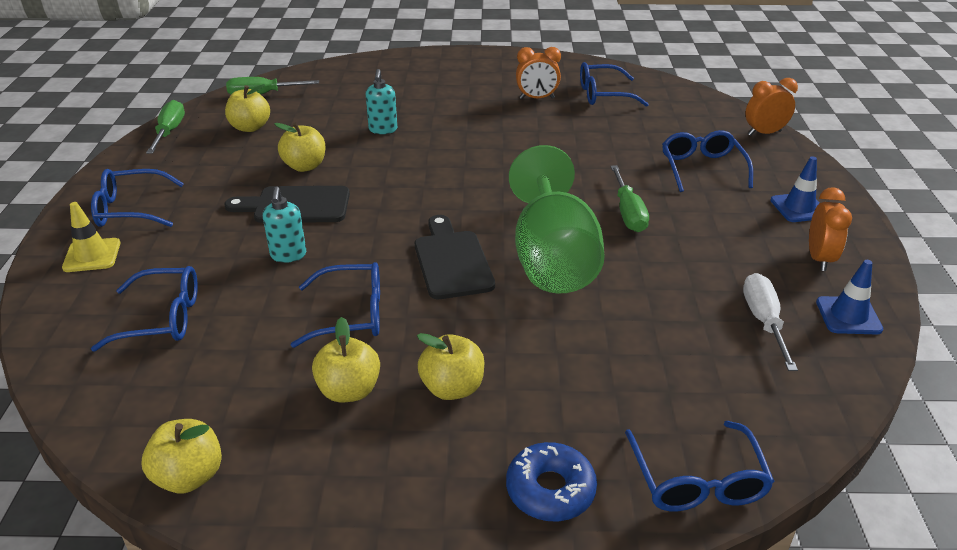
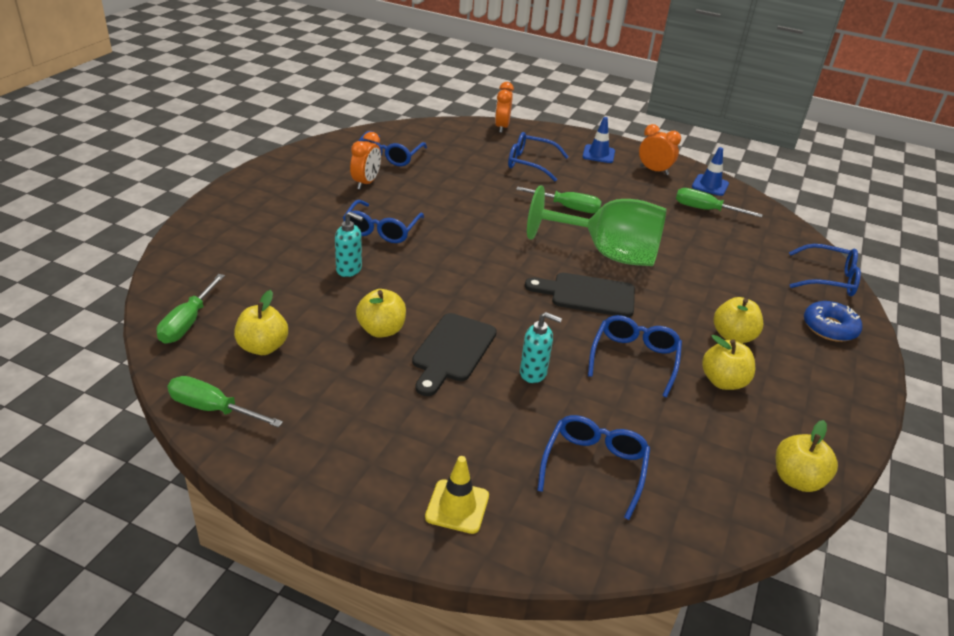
camera: 70 degrees left, 0 degrees up
(131, 209) = (379, 465): blue glasses -> blue glasses (381, 230)
(764, 321) = (705, 210): white screwdriver -> green screwdriver

